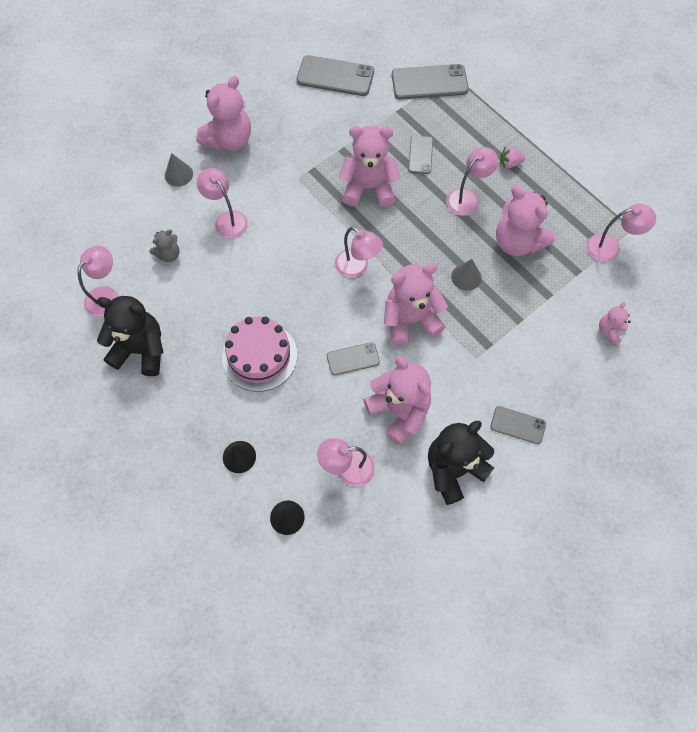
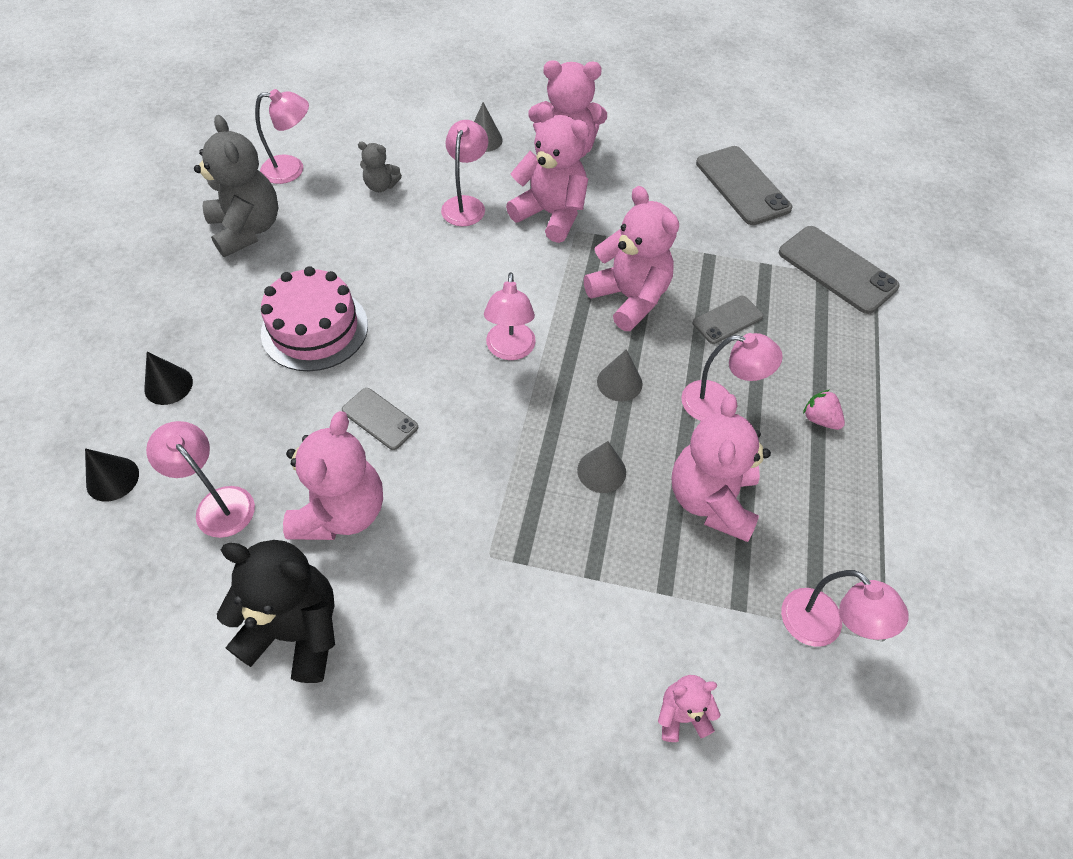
camera: 50 degrees right, 10 degrees down
(141, 350) = (247, 229): black teddy bear -> grey teddy bear
(410, 320) = (484, 446): pink teddy bear -> pink teddy bear (551, 214)
(420, 232) = (619, 382): none -> grey cone
(518, 425) = (423, 675): grey phone -> none

